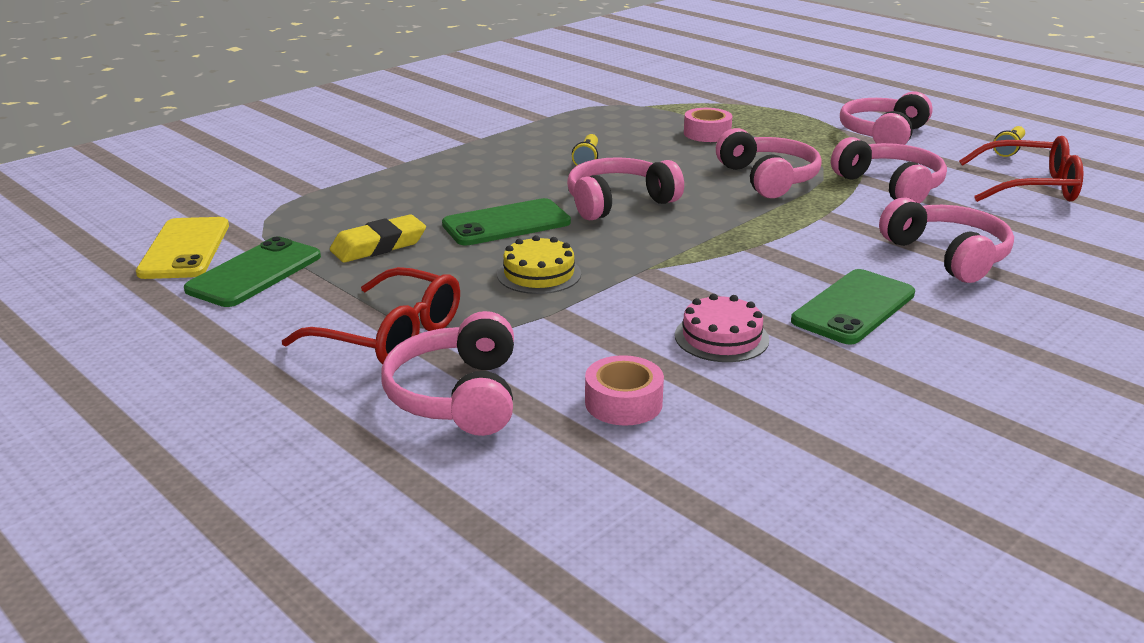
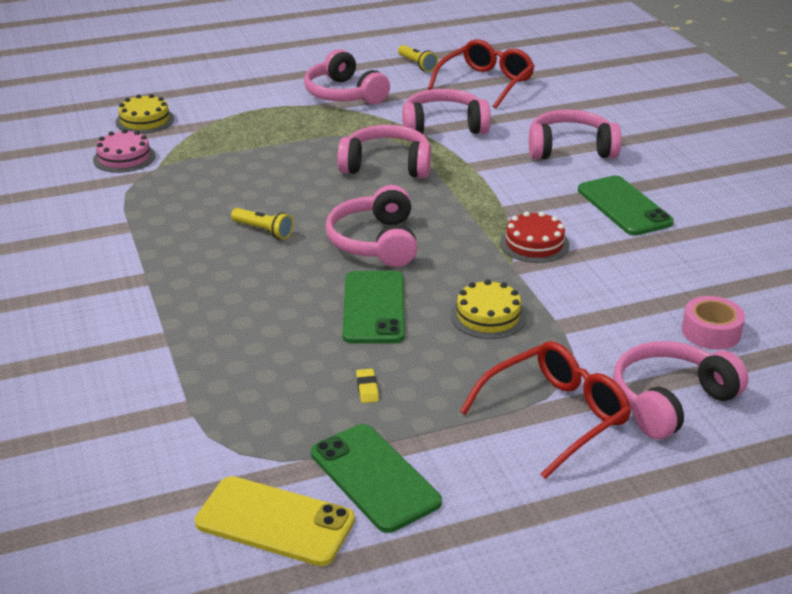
camera: 65 degrees left, 5 degrees up
(378, 246) = (367, 388): yellow eraser -> yellow eraser, size x0.46
(458, 396) = (671, 401): pink headphones -> pink headphones turned 120 degrees clockwise
(703, 272) = (534, 244): none -> red cake
(707, 133) = (263, 159): pink tape -> none
(712, 85) = (145, 120): none -> yellow cake
(721, 337) = (639, 267): pink cake -> pink cake (124, 158)

